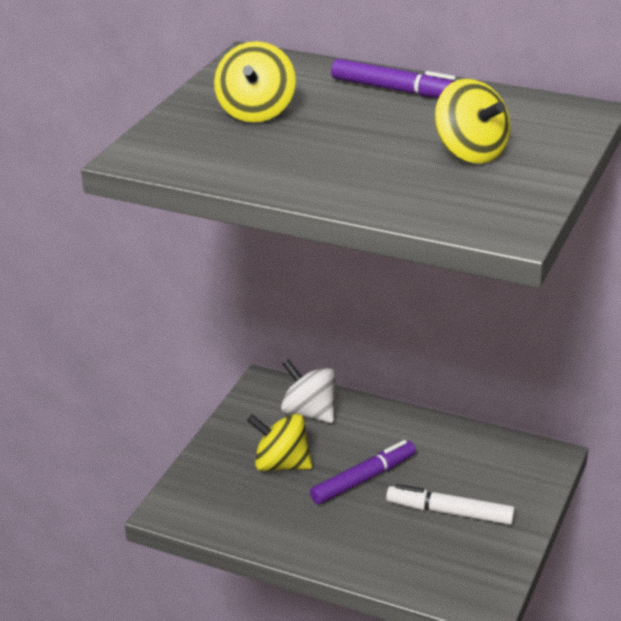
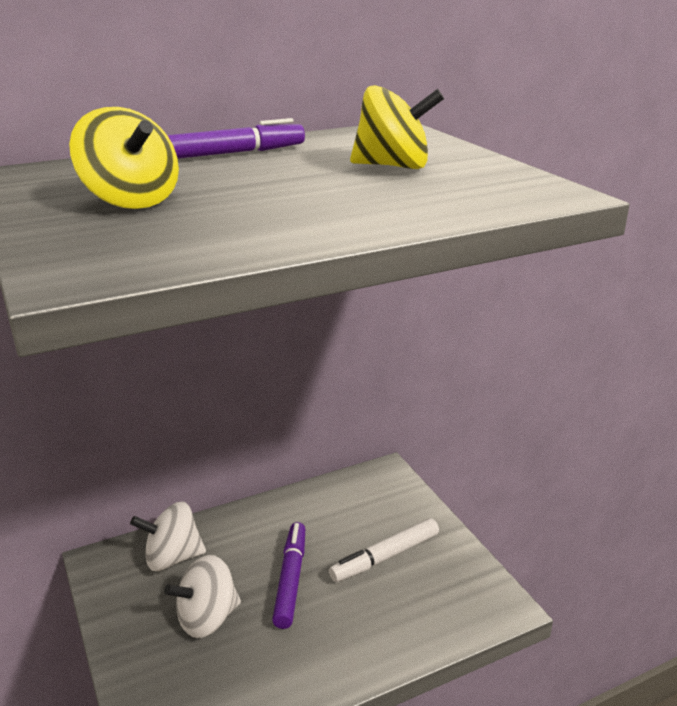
camera: 50 degrees left, 5 degrees down
(281, 464) = (207, 618): yellow spinning top -> white spinning top

